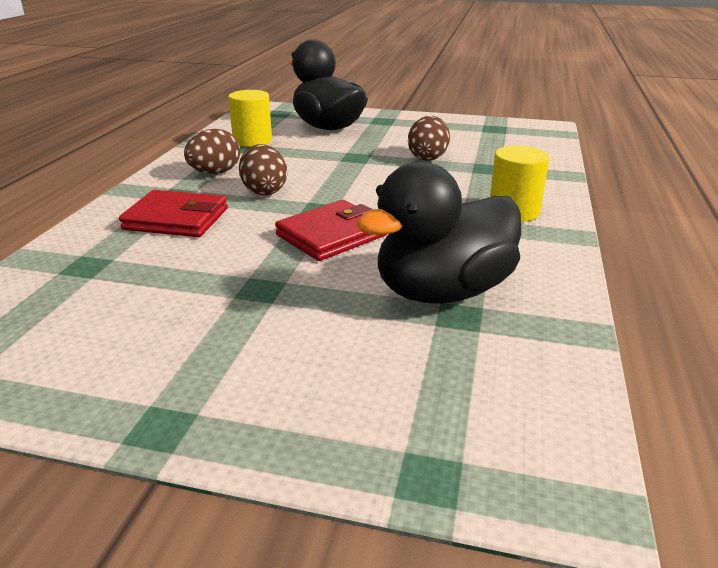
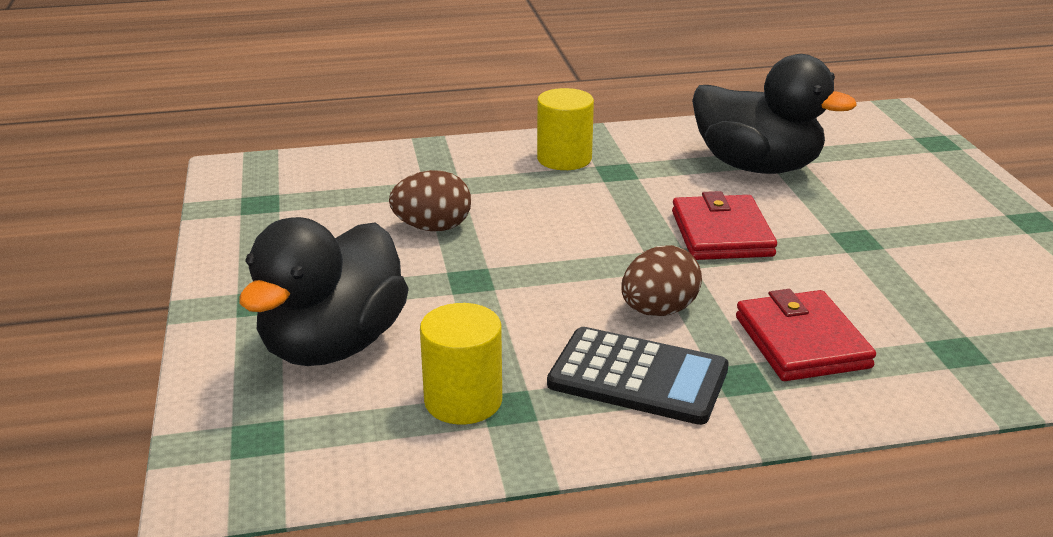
camera: 115 degrees left, 0 degrees up
(215, 173) = (638, 377): brown egg -> black calculator
(332, 235) = (721, 234): red wallet -> red wallet turned 60 degrees clockwise

